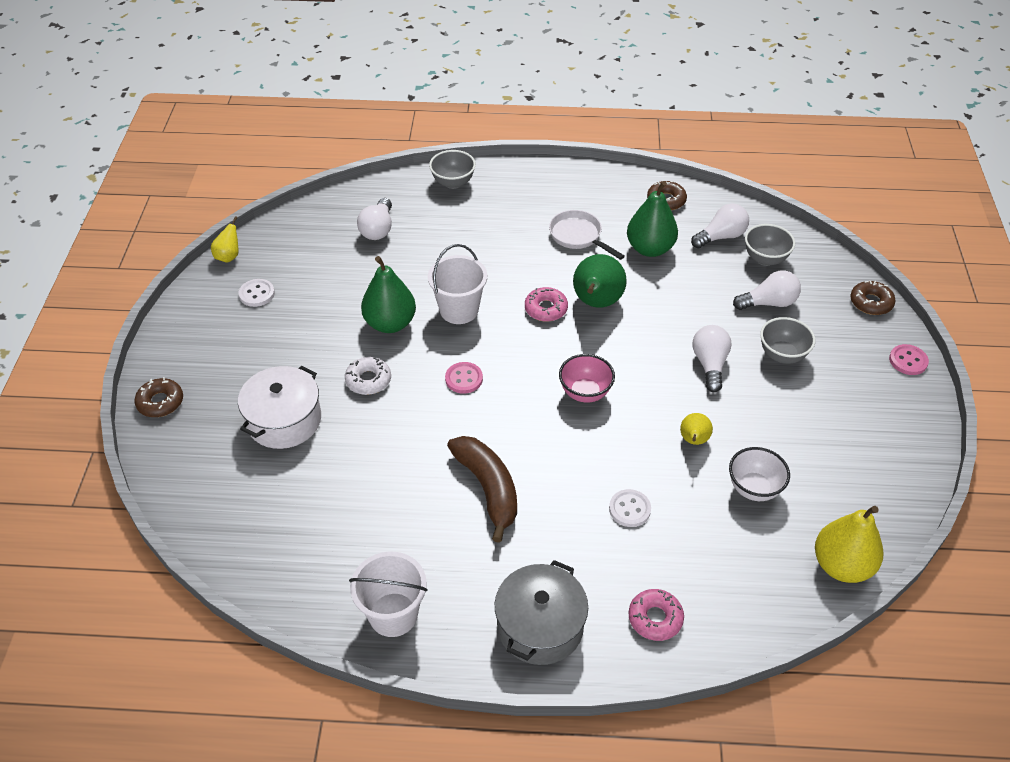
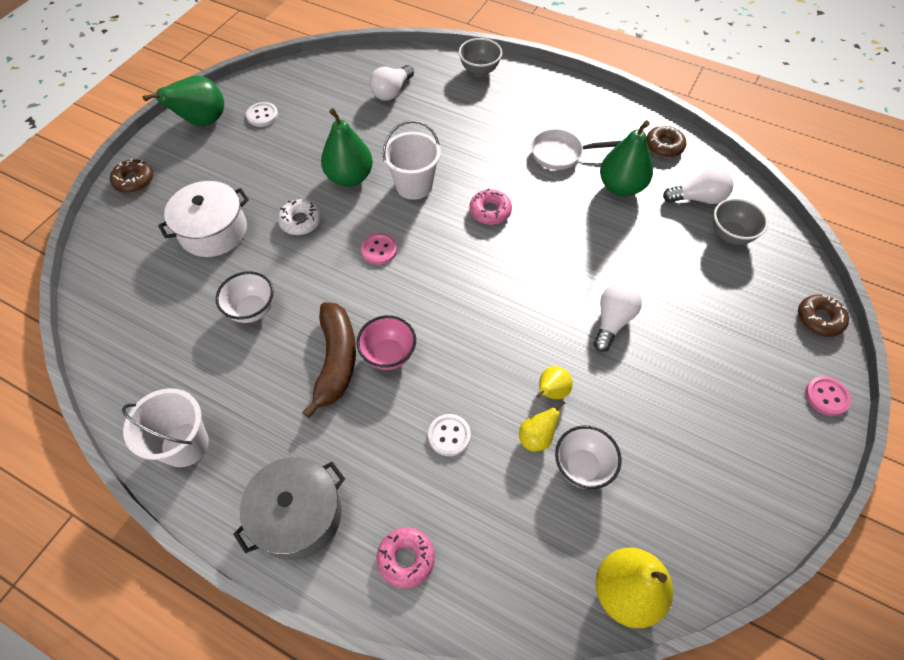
camera: 25 degrees right, 10 degrees up
(229, 256) = (262, 77): yellow pear -> yellow pear (536, 437)
(376, 476) = (252, 310): none -> white bowl
(578, 236) = (560, 154): white pan -> white pan turned 75 degrees counterclockwise
(585, 393) = (477, 304): pink bowl -> pink bowl (389, 355)
(596, 303) = (539, 221): green pear -> green pear (202, 122)
(768, 303) = (708, 281): white light bulb -> none
(782, 355) = (692, 339): grey bowl -> none

